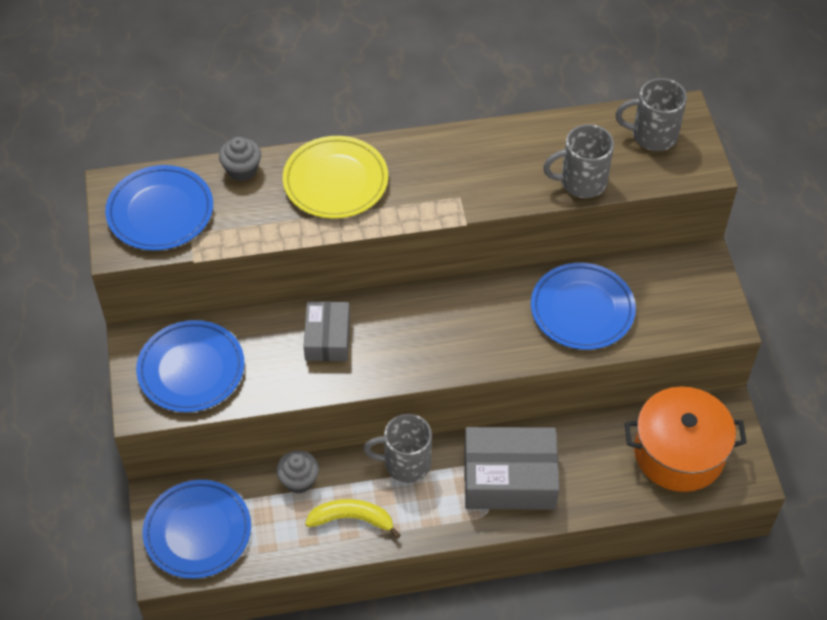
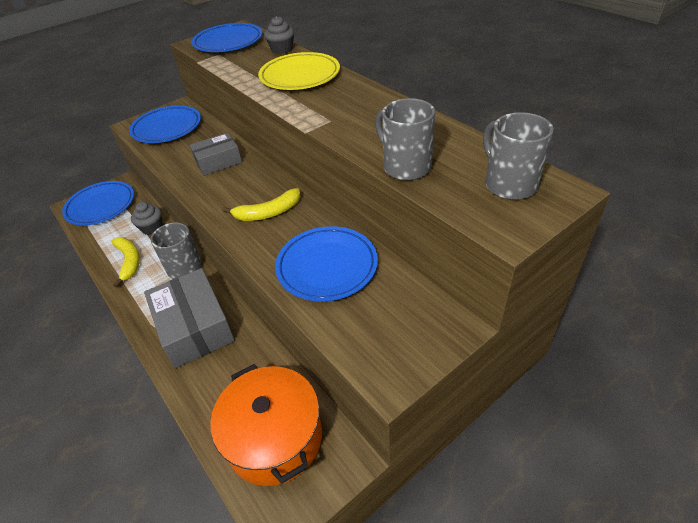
camera: 65 degrees right, 10 degrees down
(467, 324) = (268, 213): none -> yellow banana

